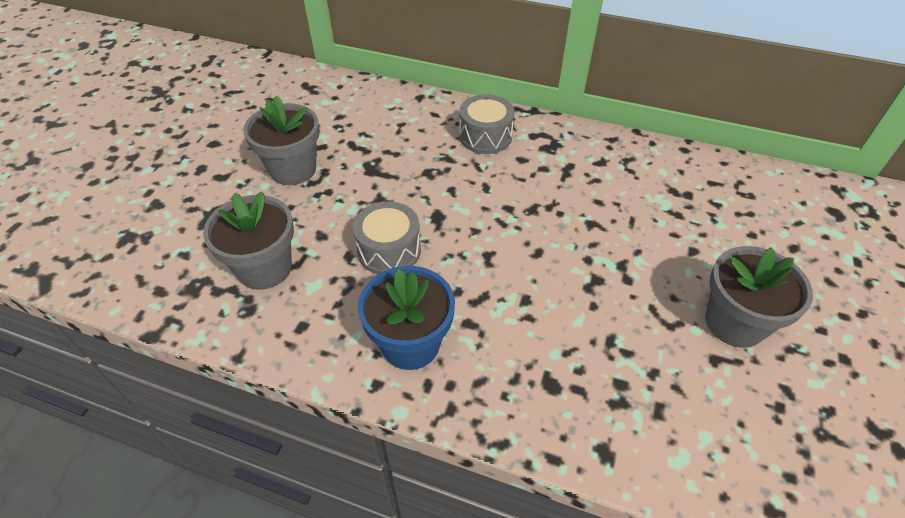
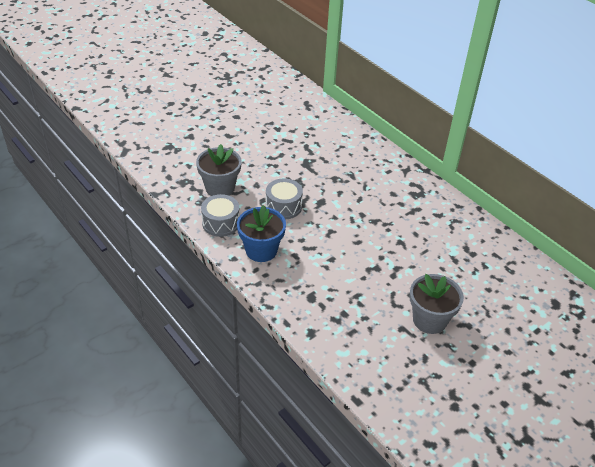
camera: 30 degrees right, 5 degrees down
(293, 169) = (266, 147): grey flower pot -> none
(485, 136) = (383, 173): grey drum -> grey drum (221, 223)

